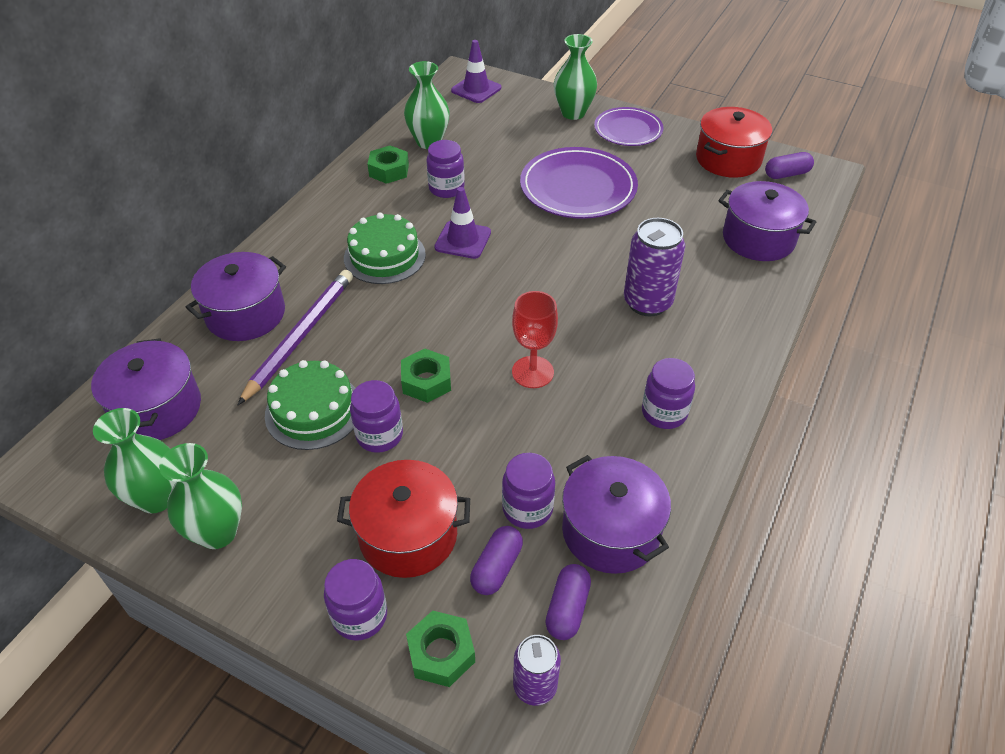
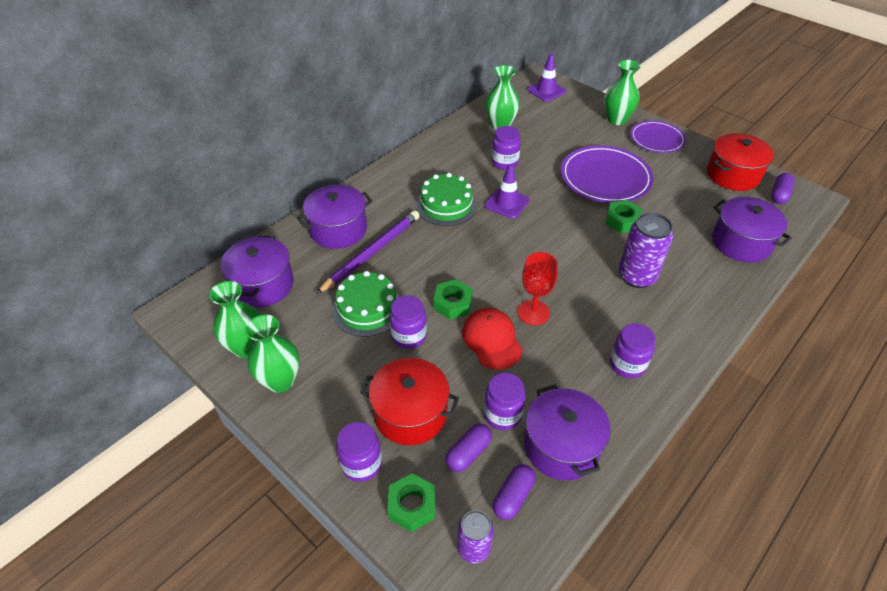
camera: 15 degrees right, 0 degrees up
(389, 170) = (466, 142): green nut -> green nut (622, 221)
(489, 417) = (492, 340): none -> red cap
(787, 174) = (779, 195): purple capsule -> purple capsule turned 60 degrees counterclockwise

